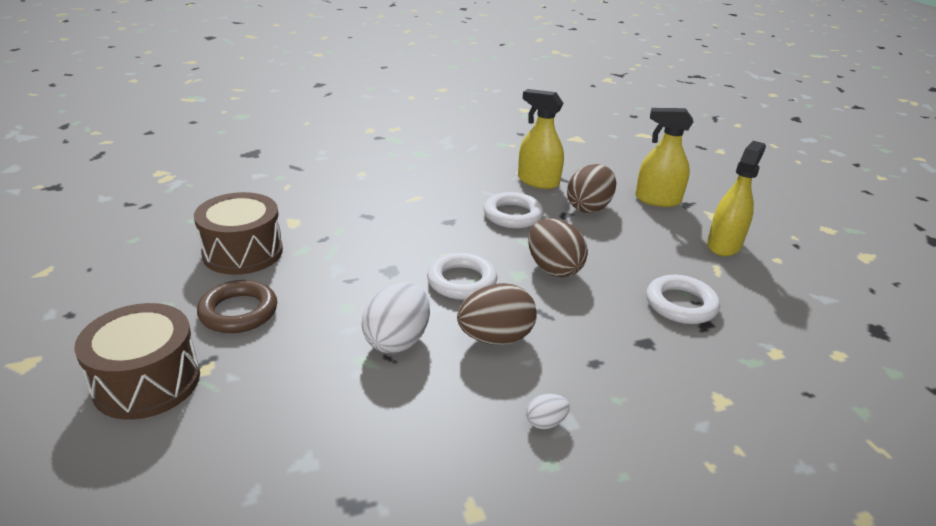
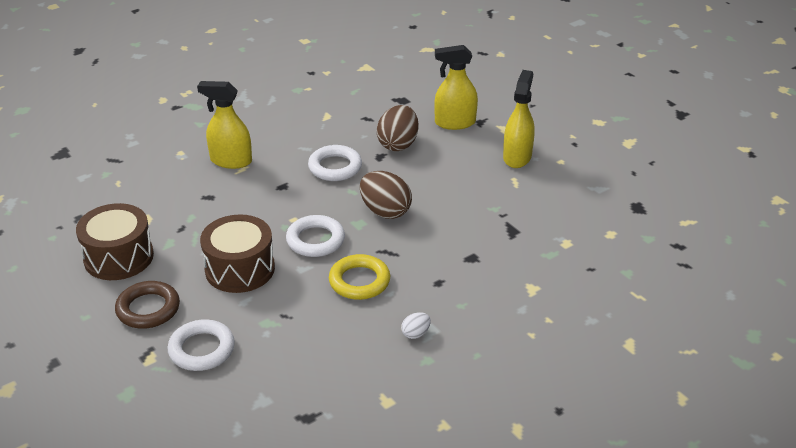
camera: 15 degrees left, 5 degrees up
(147, 382) = (112, 378): brown drum -> brown drum (240, 269)
(397, 340) = (286, 301): white egg -> none
(495, 338) = (359, 281): brown egg -> yellow ring
(538, 181) = (345, 126): yellow spray bottle -> yellow spray bottle (231, 161)
(681, 304) = (492, 220): white ring -> white ring (202, 349)

